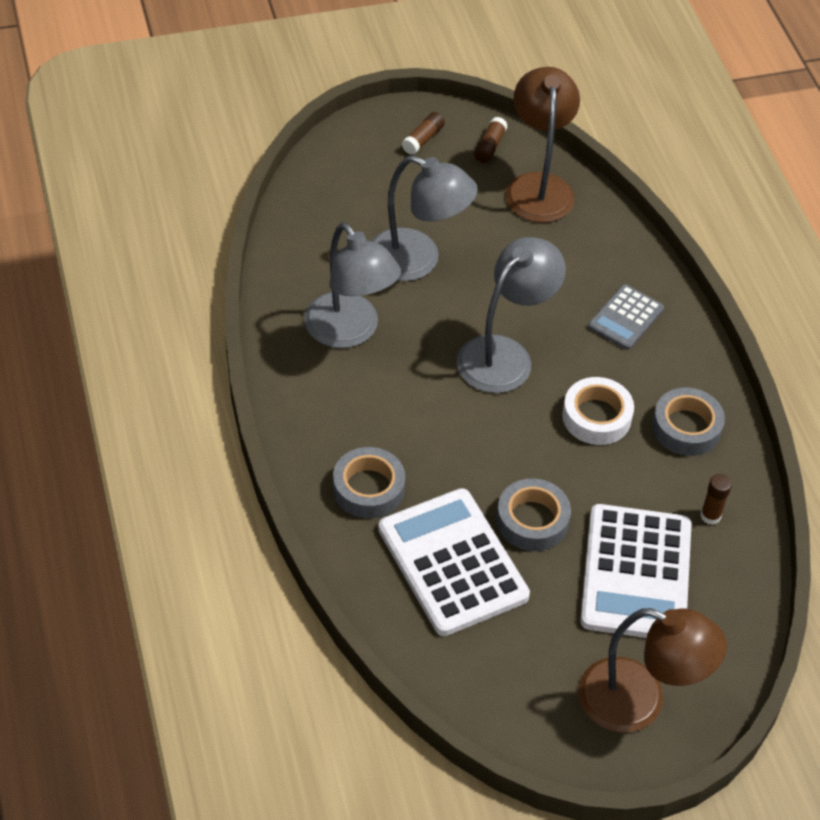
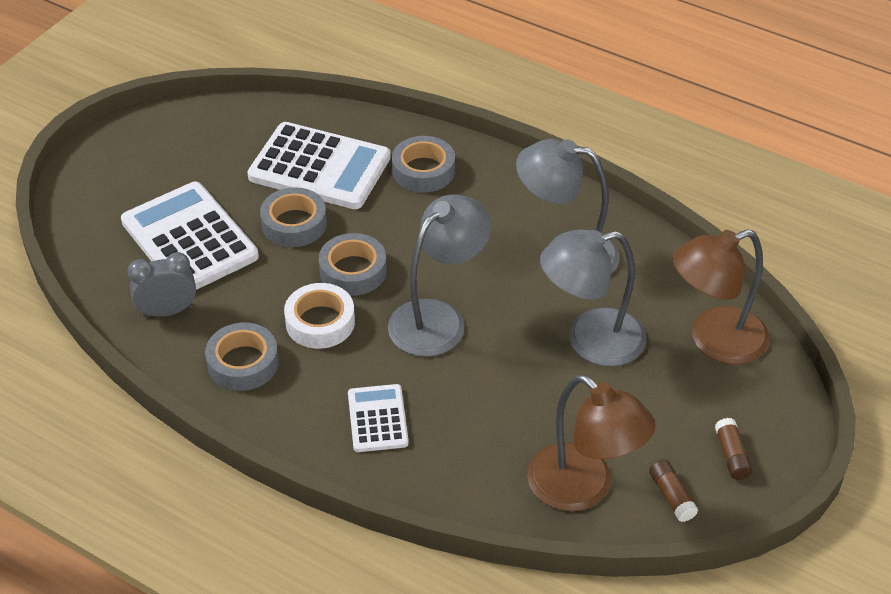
camera: 140 degrees right, 5 degrees down
(504, 354) = (438, 318): grey lamp -> grey lamp turned 135 degrees counterclockwise
(527, 440) = (353, 271): none -> grey tape
(626, 318) = (377, 419): grey calculator -> white calculator
(639, 702) = (121, 172): brown lamp -> brown lamp (714, 341)
(710, 516) = (167, 311): brown glue stick -> grey clock

